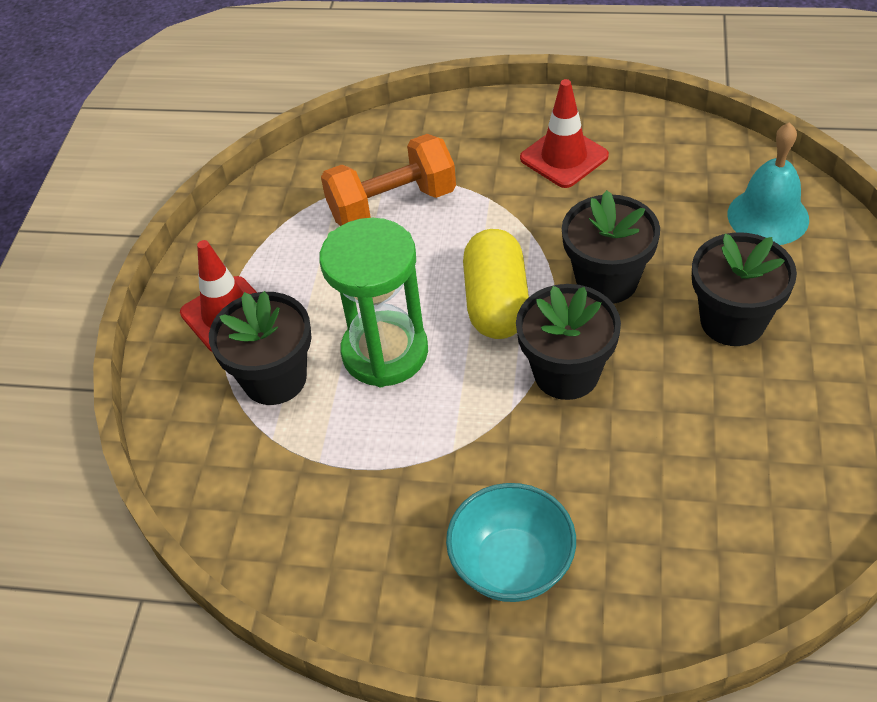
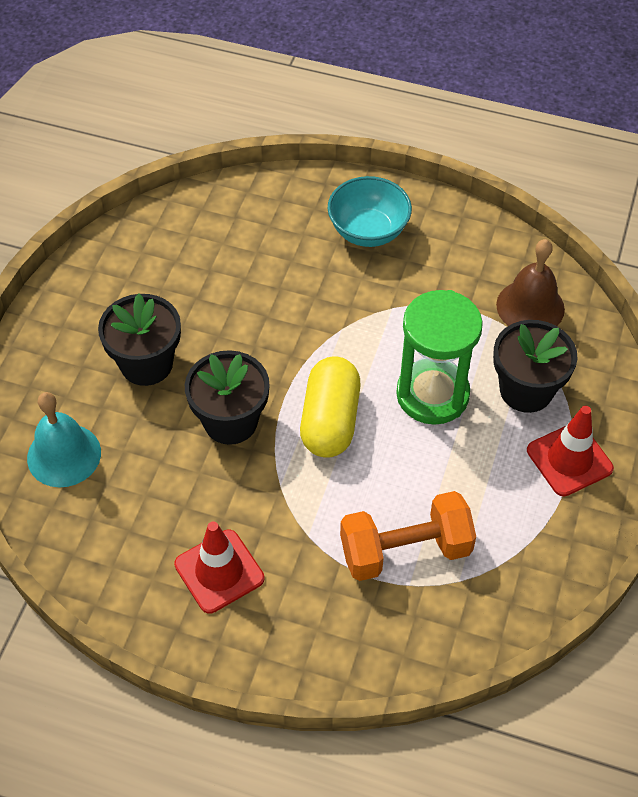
camera: 175 degrees left, 5 degrees up
(269, 489) = (530, 307): none -> brown bell
(566, 373) = (292, 348): black flower pot -> none

